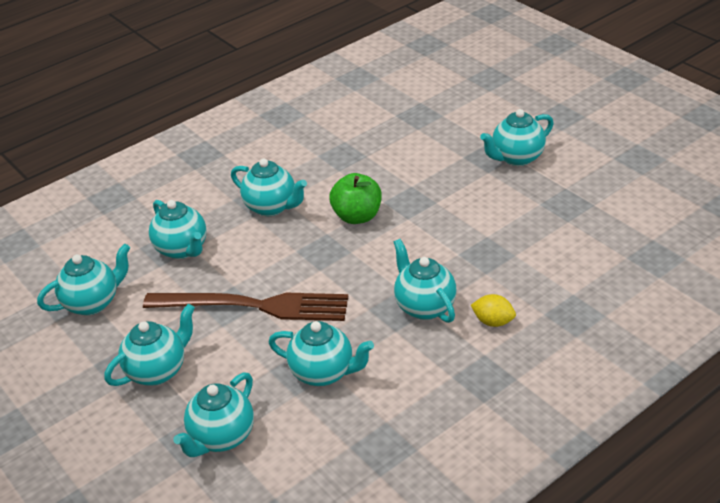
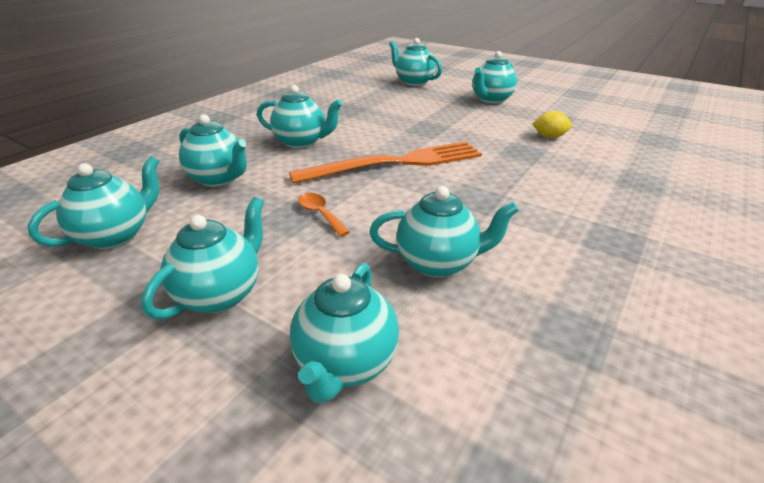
camera: 20 degrees left, 5 degrees down
(254, 306) = (320, 214): brown fork -> orange spoon
(349, 252) = (396, 163): none -> orange fork
(357, 216) = (387, 140): green apple -> none
(424, 306) = (500, 192): turquoise teapot -> turquoise teapot (413, 82)
(493, 321) = (576, 195): yellow lemon -> yellow lemon (549, 137)

